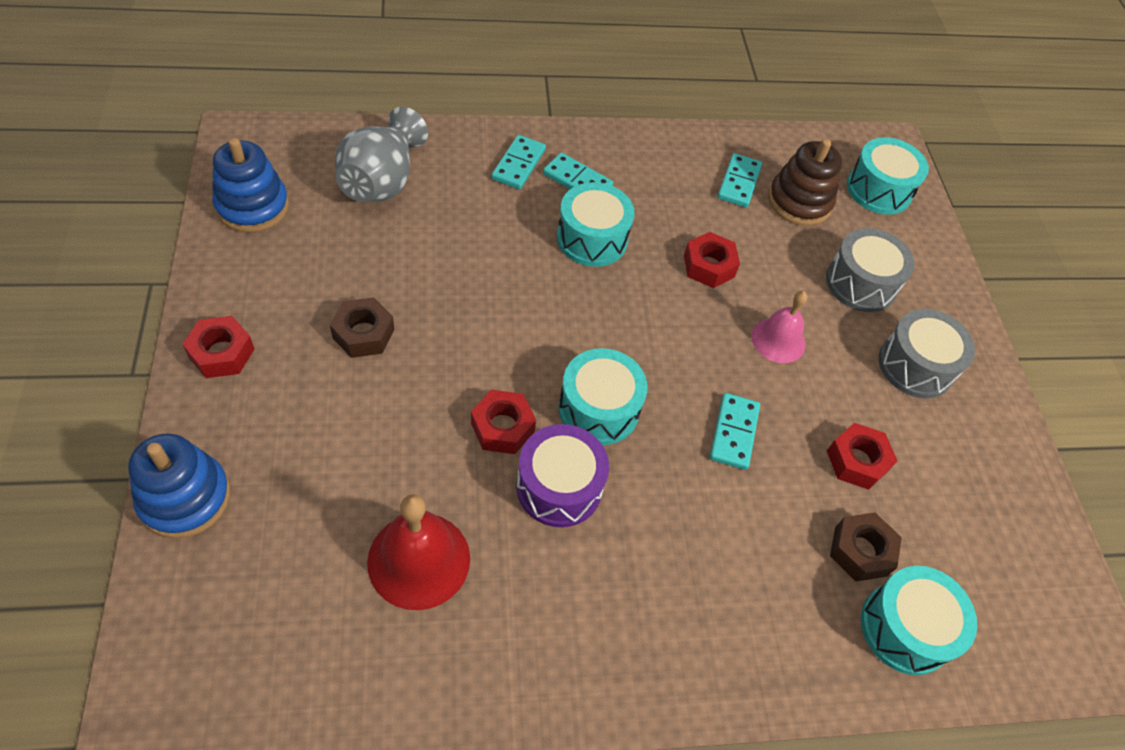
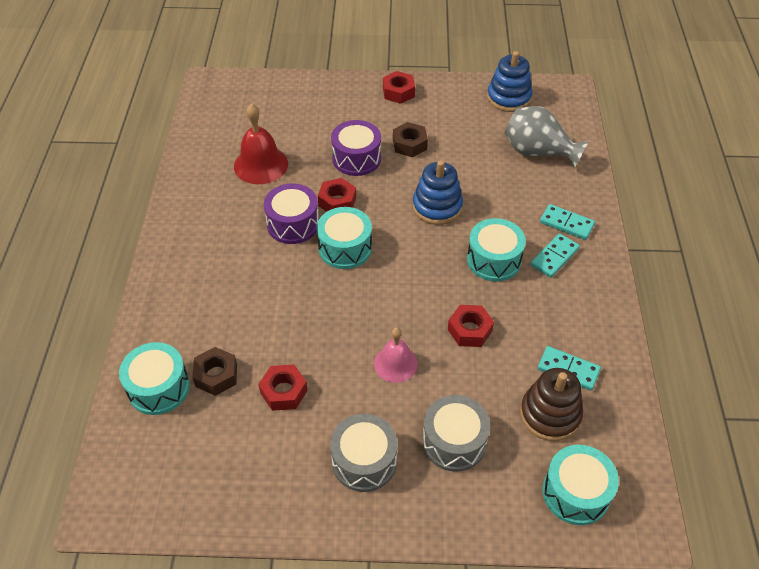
camera: 105 degrees right, 5 degrees down
(185, 498) = (312, 86): blue stacking toy -> blue stacking toy (437, 207)
(399, 407) = (356, 158): none -> purple drum
(733, 432) = (318, 319): turquoise domino -> none

